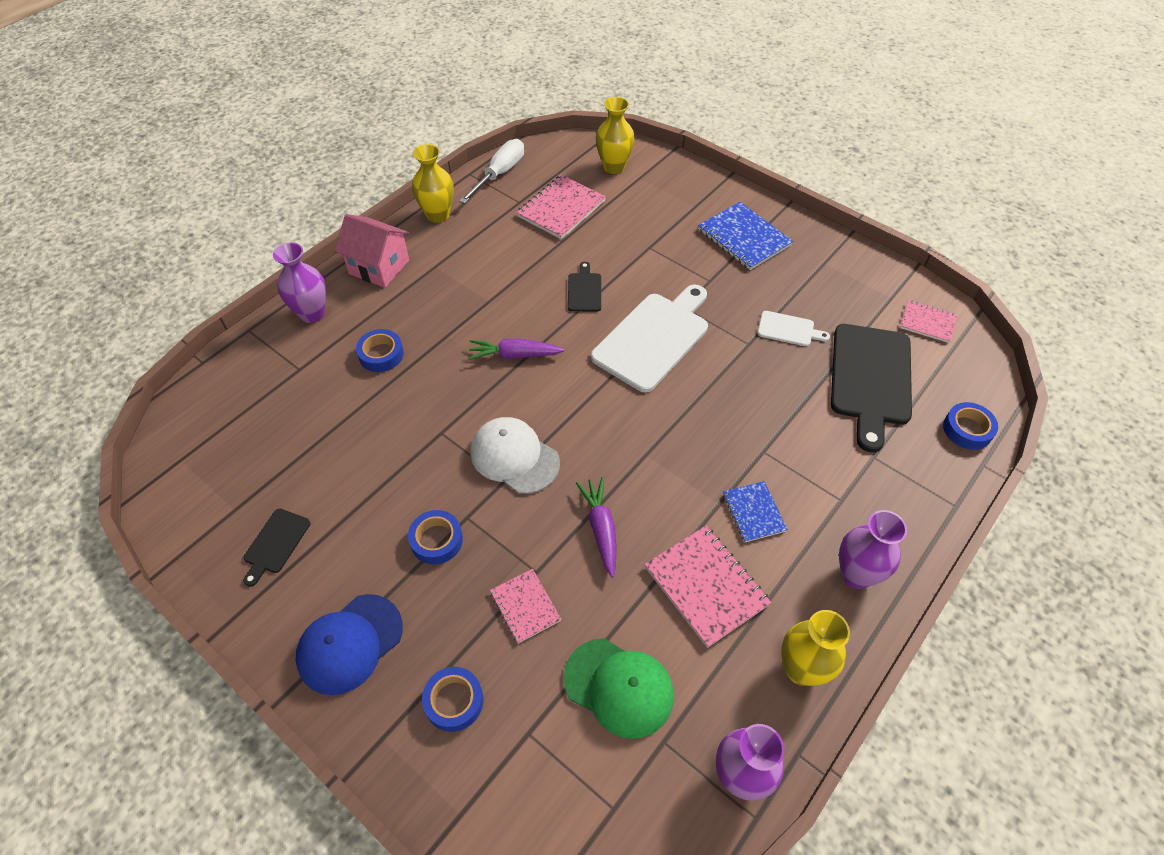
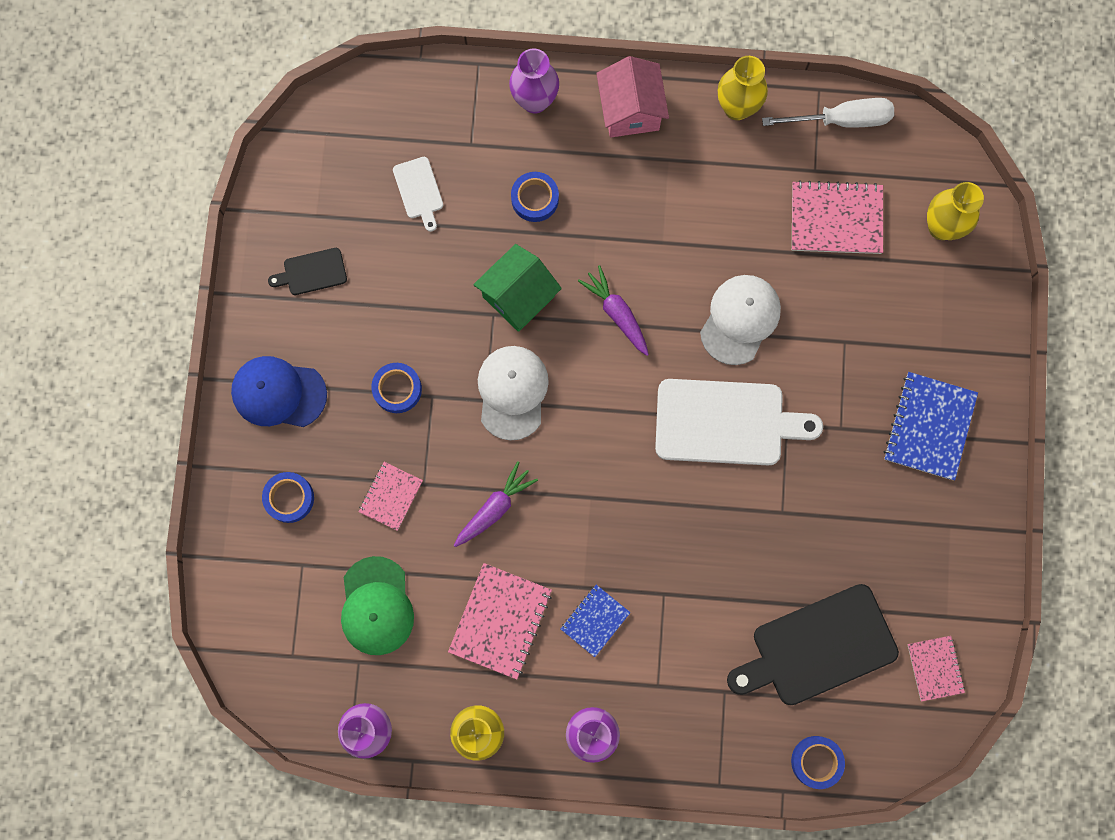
camera: 55 degrees right, 25 degrees up
(443, 408) = (518, 296): none -> green house
(584, 290) = (740, 319): black cutting board -> white cap
(788, 329) = (828, 540): white cutting board -> white cutting board (419, 190)

